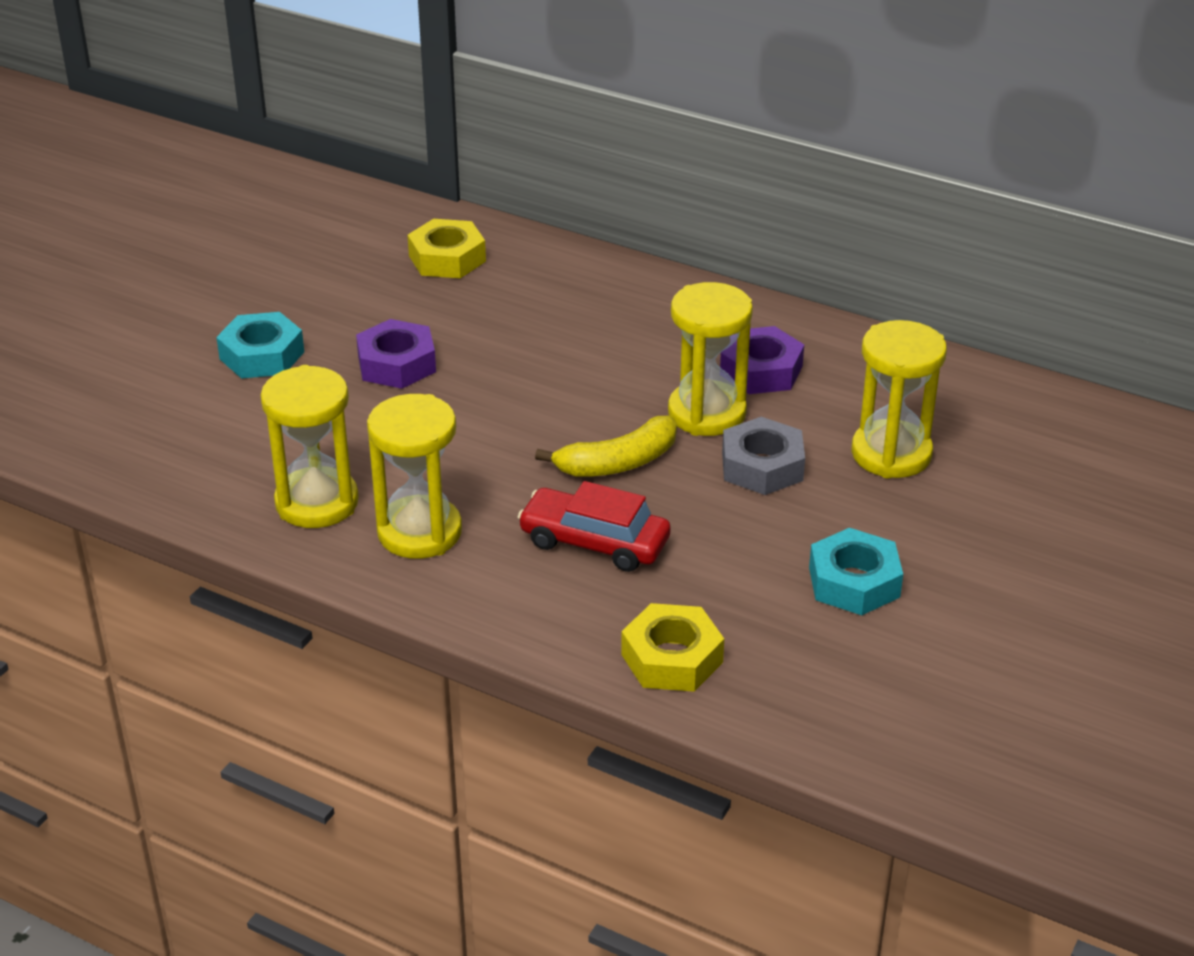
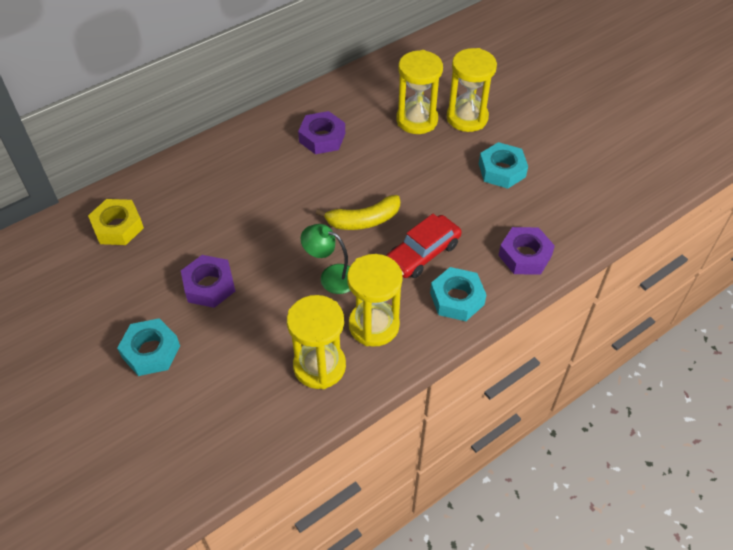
camera: 65 degrees left, 15 degrees up
(485, 464) = (331, 276): none -> green lamp
(525, 603) = (457, 298): none -> turquoise nut
(618, 463) = (363, 220): yellow banana -> yellow banana turned 75 degrees clockwise
(672, 658) = (525, 255): yellow nut -> purple nut
(707, 413) = (344, 171): yellow hourglass -> yellow hourglass (467, 118)
(762, 466) = (399, 167): grey nut -> none

